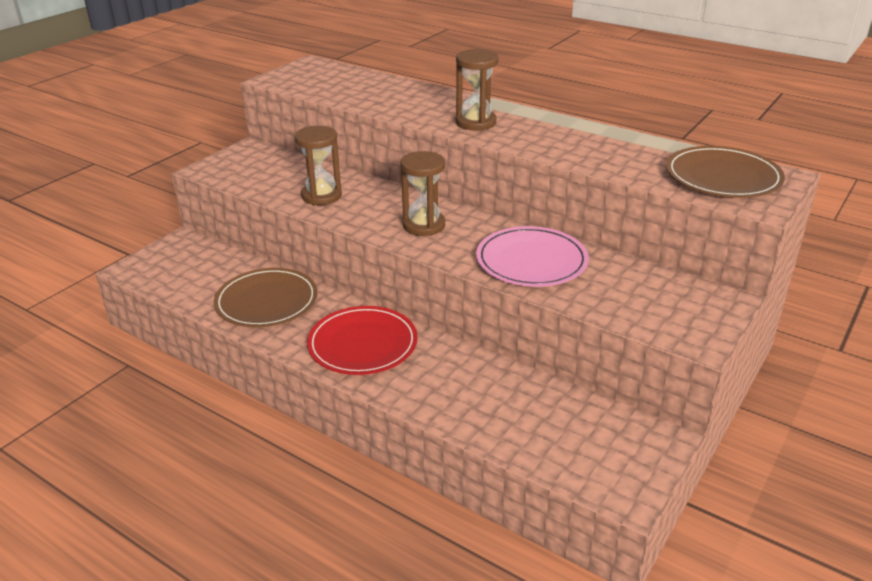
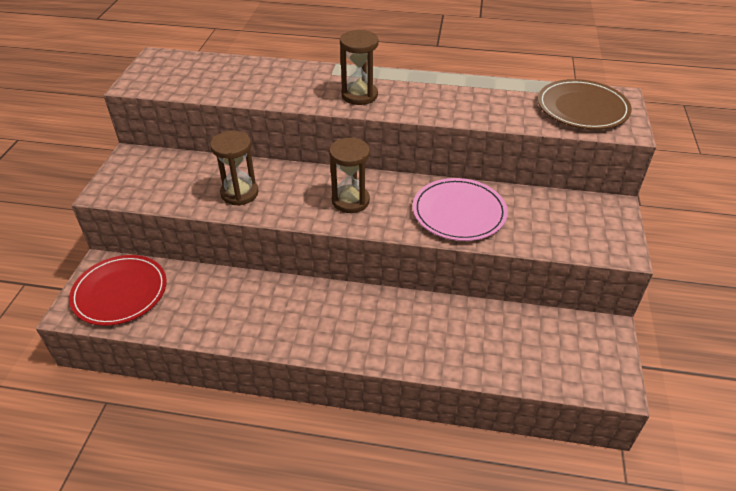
camera: 25 degrees left, 10 degrees up
(266, 301) = (229, 306): brown plate -> none
(362, 344) = (341, 322): red plate -> red plate (120, 292)

